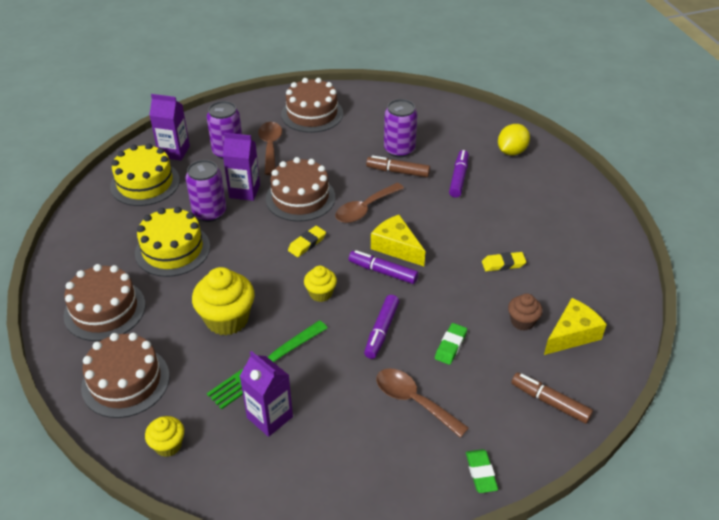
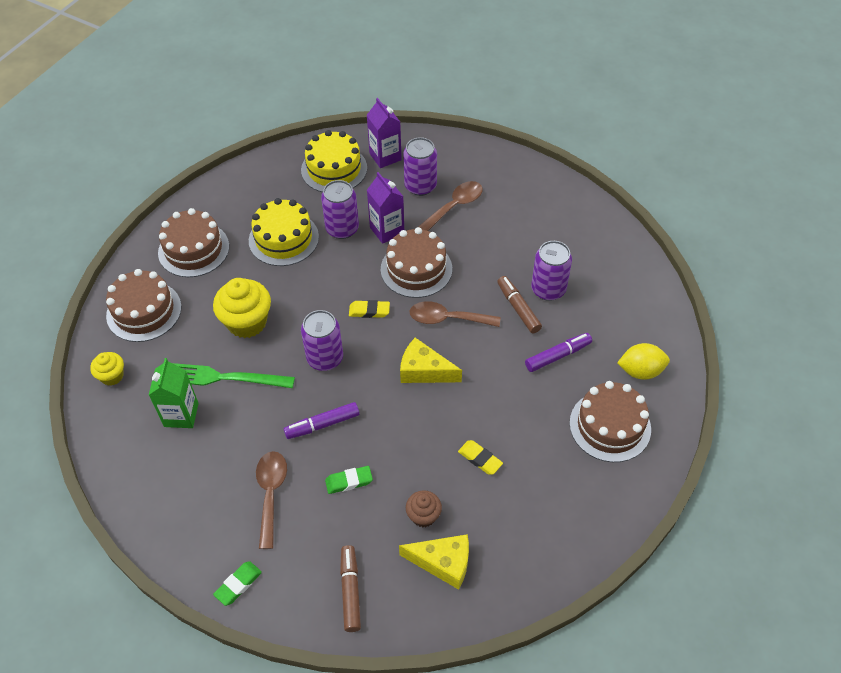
camera: 50 degrees right, 10 degrees up
(269, 417) = (181, 415): purple carton -> green carton
(312, 114) = (527, 200): brown cake -> brown cake (610, 426)
(320, 293) = (325, 358): yellow cupcake -> purple can
(383, 272) = (387, 381): purple marker -> none
(396, 247) = (424, 371): yellow cheese -> yellow cheese turned 75 degrees counterclockwise

